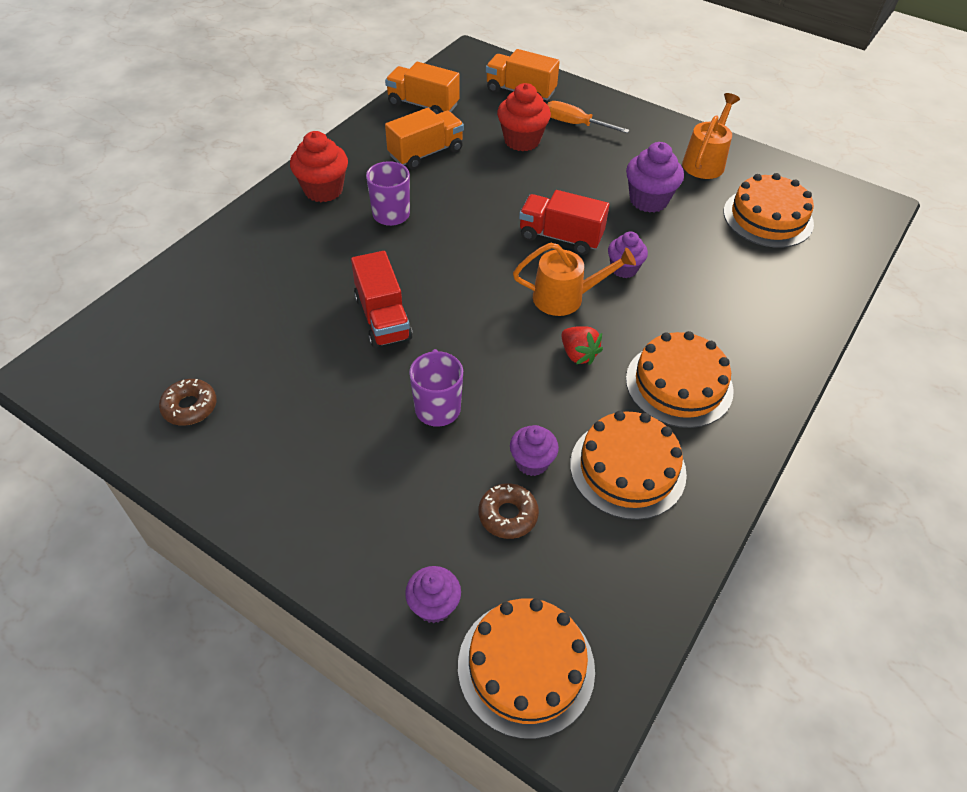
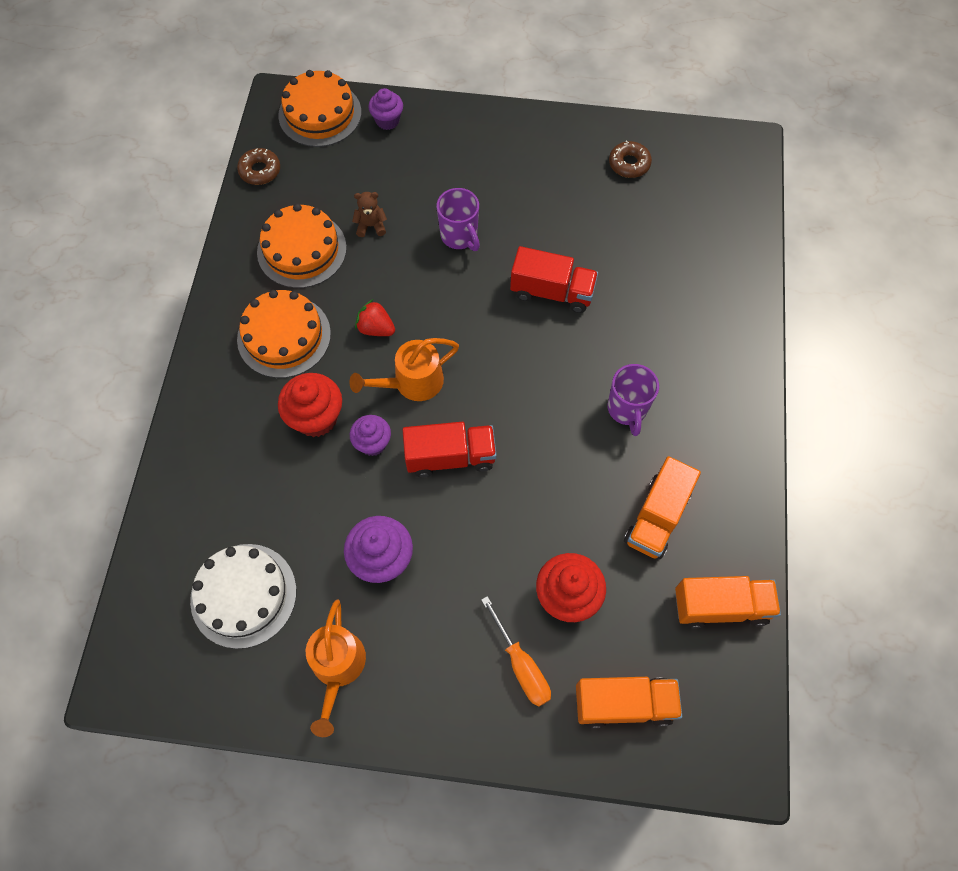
camera: 155 degrees right, 15 degrees up
(323, 190) = (714, 408): red cupcake -> red cupcake (316, 418)
(382, 318) = (552, 292): red truck -> red truck turned 150 degrees clockwise
(508, 515) = (370, 186): brown donut -> brown donut (260, 171)
(532, 462) = (371, 226): purple cupcake -> brown teddy bear
(575, 124) = (521, 665): orange screwdriver -> orange screwdriver turned 60 degrees clockwise
(768, 217) = (243, 595): orange cake -> white cake

